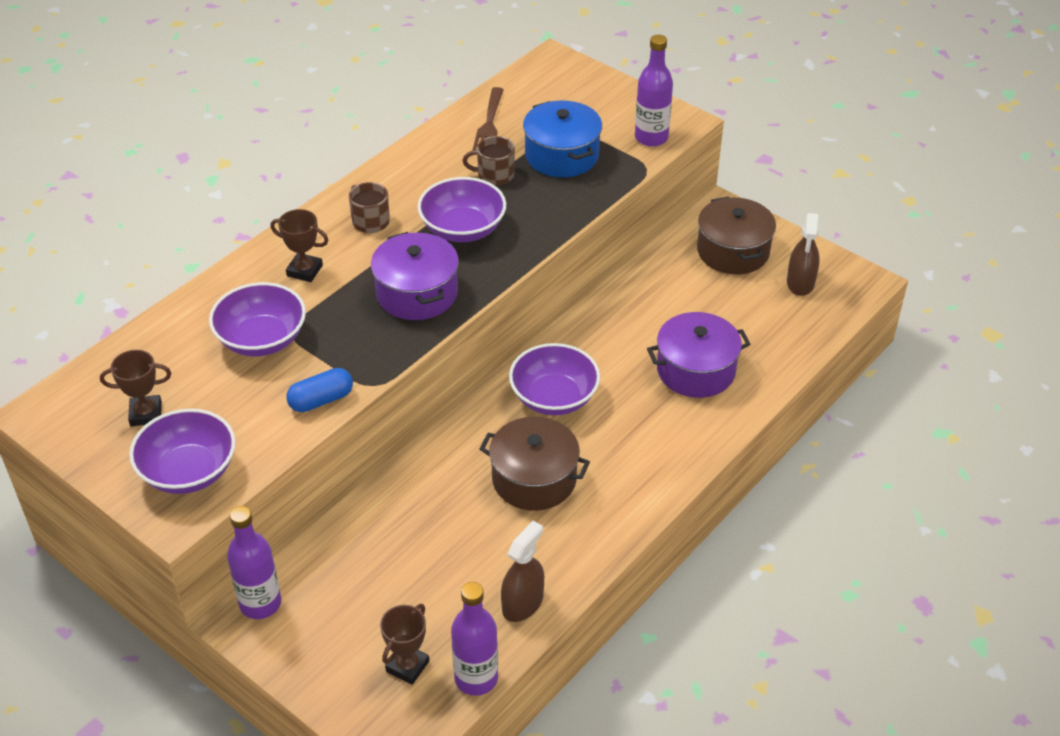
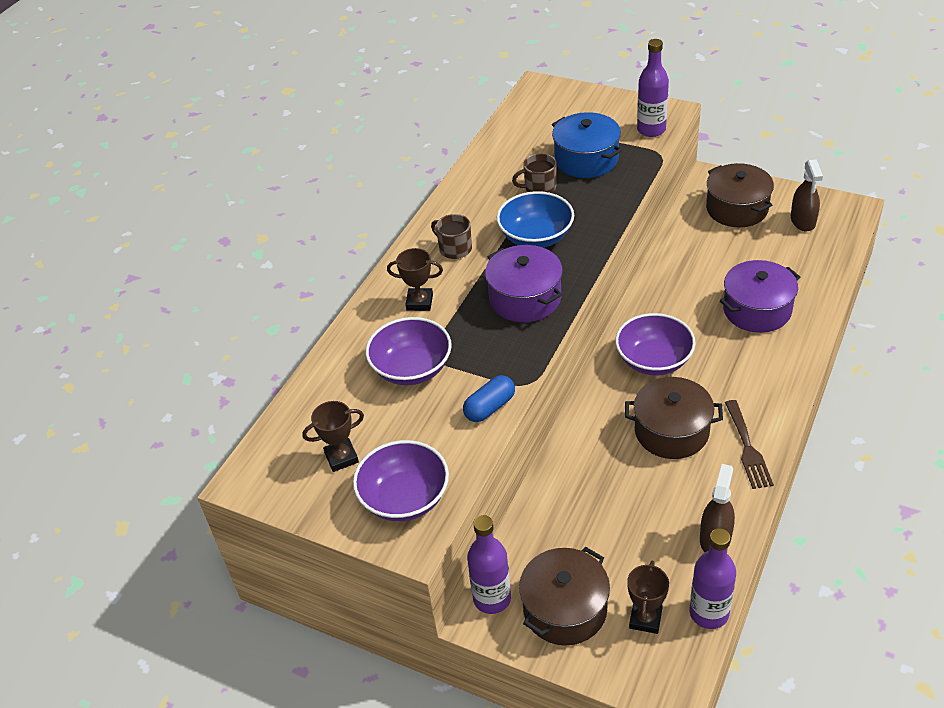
camera: 10 degrees left, 0 degrees up
(329, 634) = (565, 609): none -> brown pot
(463, 229) = (536, 237): purple bowl -> blue bowl
(489, 125) = (513, 148): brown fork -> brown fork (747, 448)

